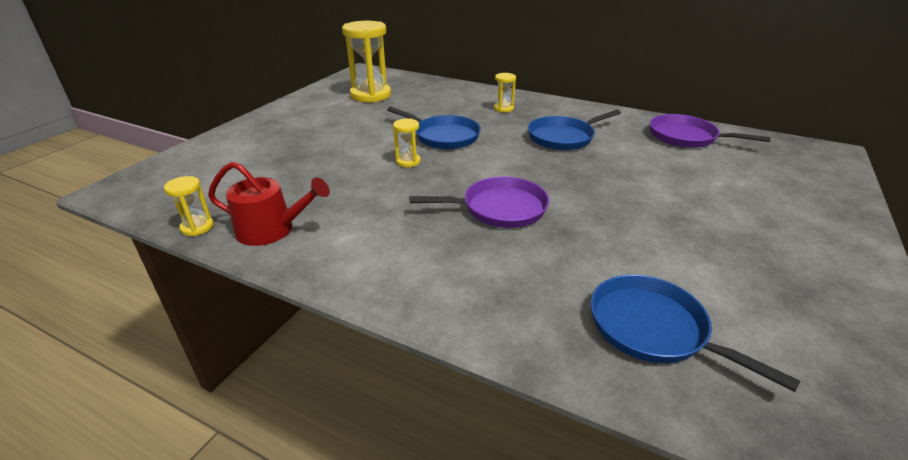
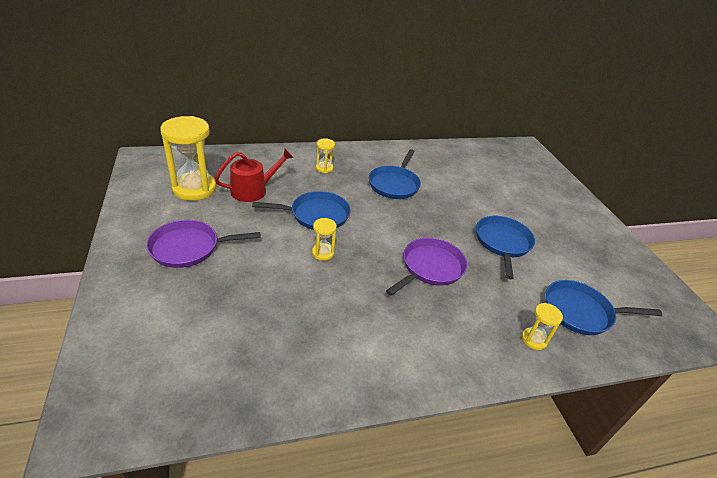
camera: 45 degrees left, 5 degrees up
(197, 227) = (245, 411): yellow hourglass -> yellow hourglass (534, 340)
(271, 230) = (311, 374): red watering can -> red watering can (253, 190)
(632, 222) = (502, 243): none -> blue pan
(686, 137) = (457, 158): purple pan -> purple pan (189, 248)

